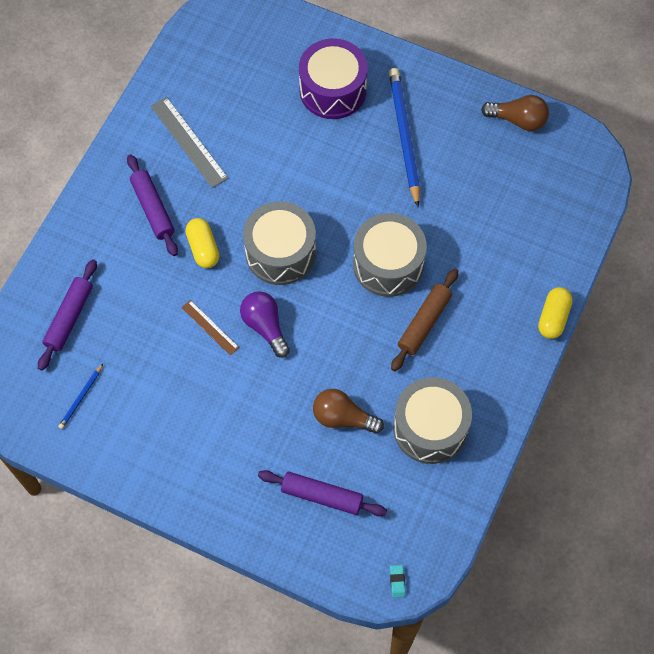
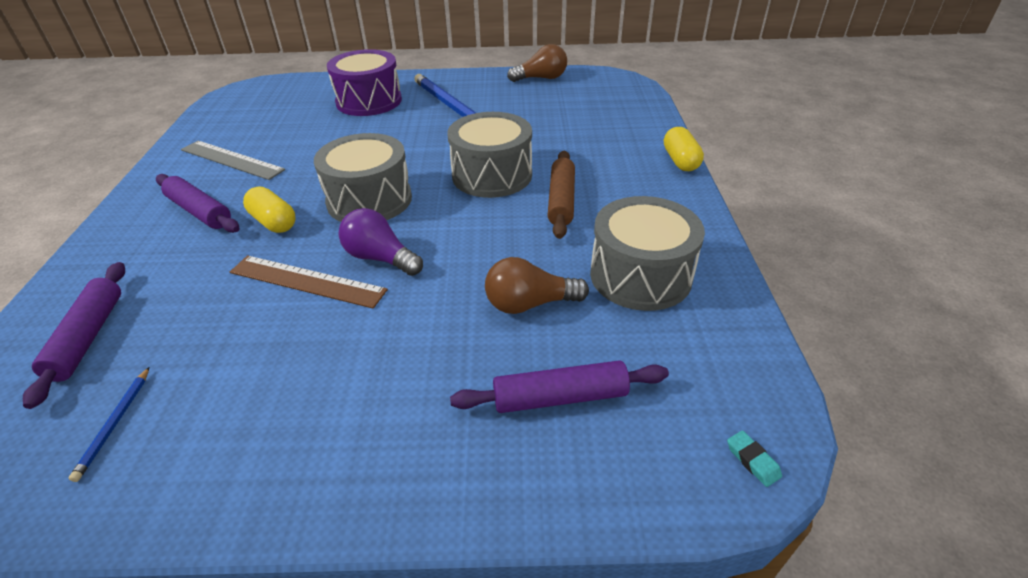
camera: 25 degrees left, 25 degrees down
(210, 327) = (307, 281): brown ruler -> brown ruler, size x1.67

